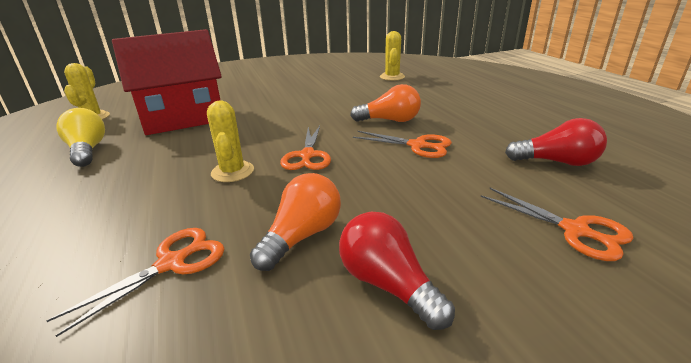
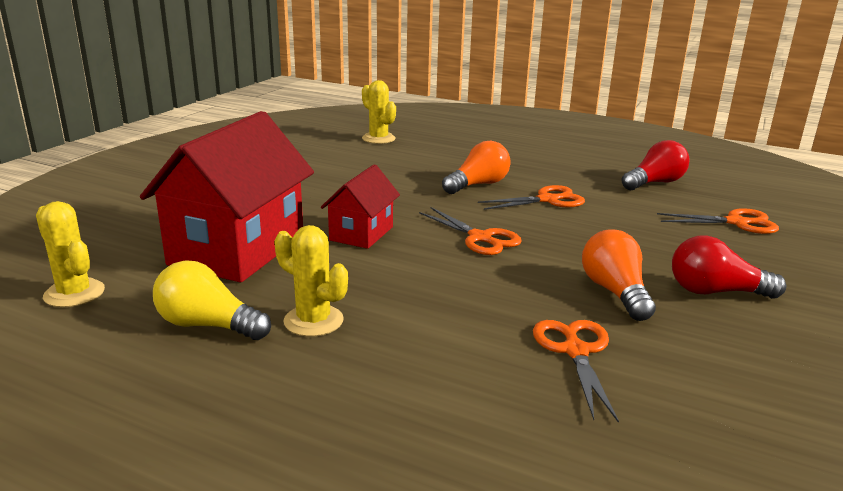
camera: 45 degrees left, 5 degrees down
(232, 172) = (448, 275): yellow cactus -> yellow cactus (313, 321)
(252, 129) = (361, 233): none -> red house

